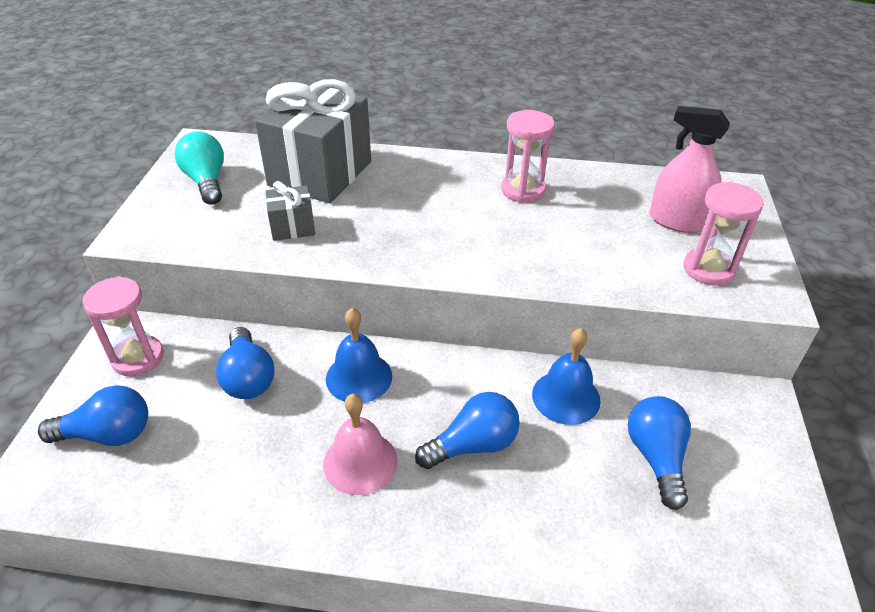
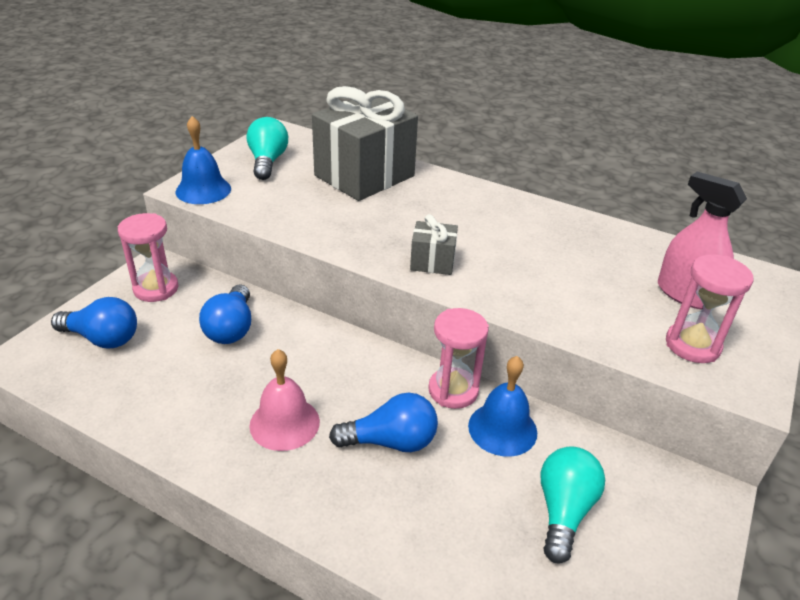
camera: 20 degrees right, 5 degrees down
(292, 227) = (315, 212): grey gift -> grey gift (432, 262)
(359, 377) = (322, 355): blue bell -> blue bell (203, 190)
(523, 190) = (541, 230): pink hourglass -> pink hourglass (453, 390)
(656, 457) = (564, 511): blue light bulb -> turquoise light bulb

